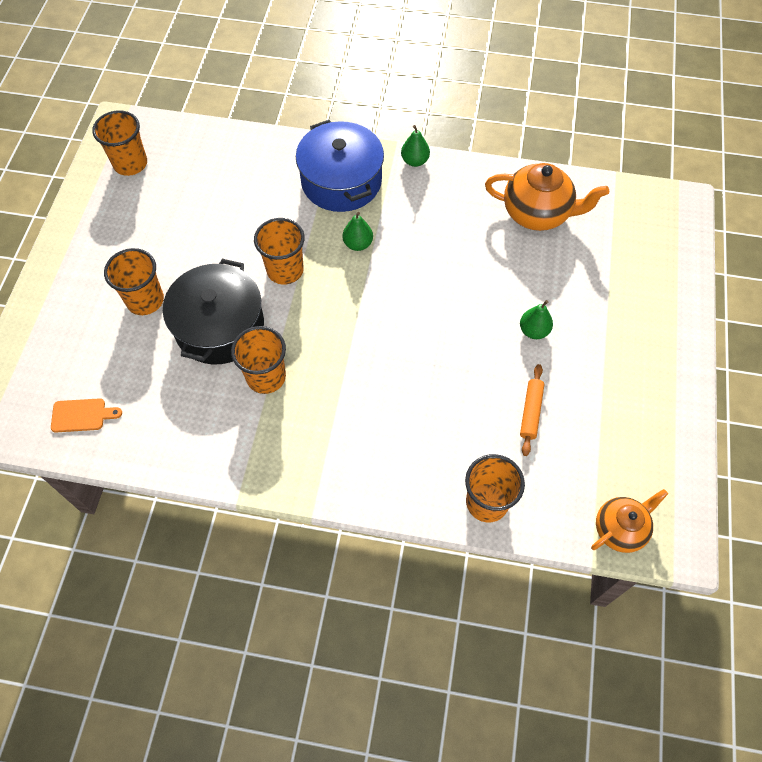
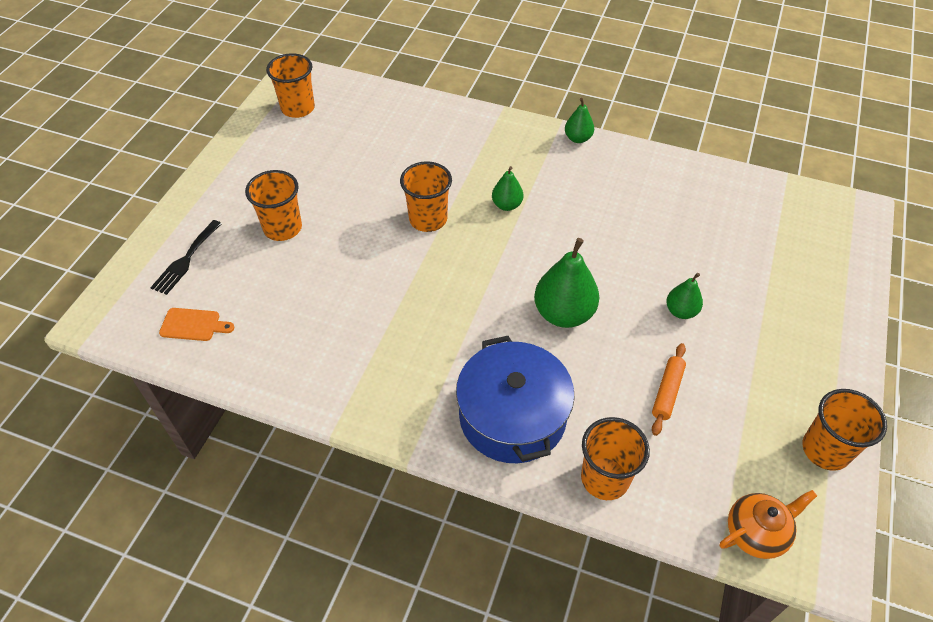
camera: 10 degrees right, 10 degrees down
(57, 348) = (186, 260): none -> black fork
(219, 326) = (351, 262): black pot -> none
(266, 377) = (388, 316): orange cup -> orange cup (825, 450)
(341, 181) = (500, 147): blue pot -> blue pot (512, 416)
(428, 349) = (563, 313): none -> green pear
(537, 213) = (699, 201): orange teapot -> none

